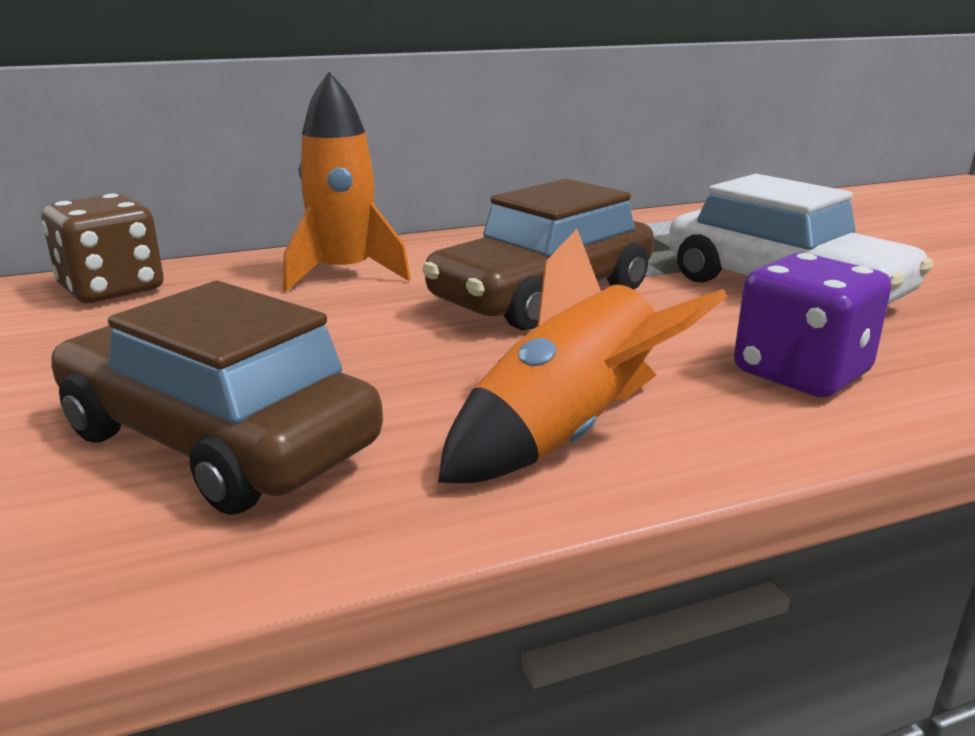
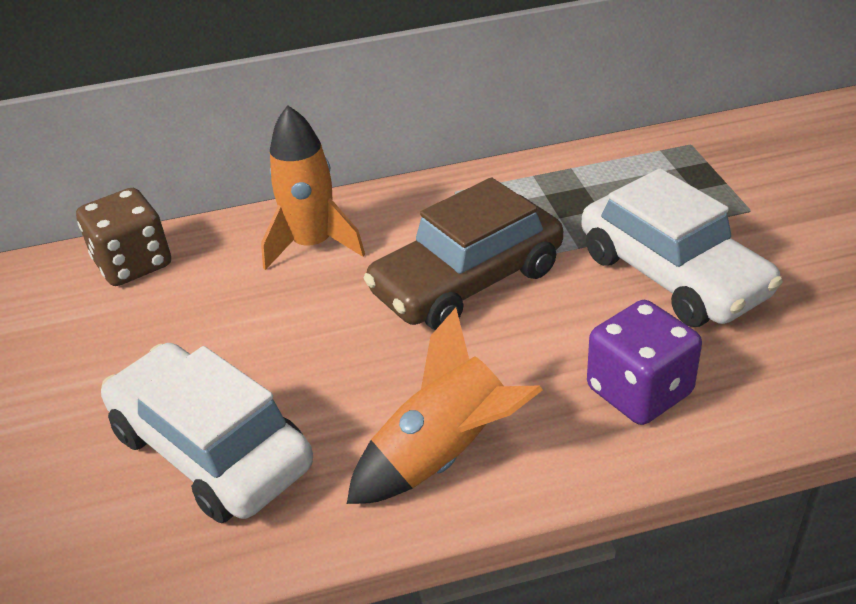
camera: 10 degrees right, 15 degrees up
(217, 441) = (211, 449): brown car -> white car

